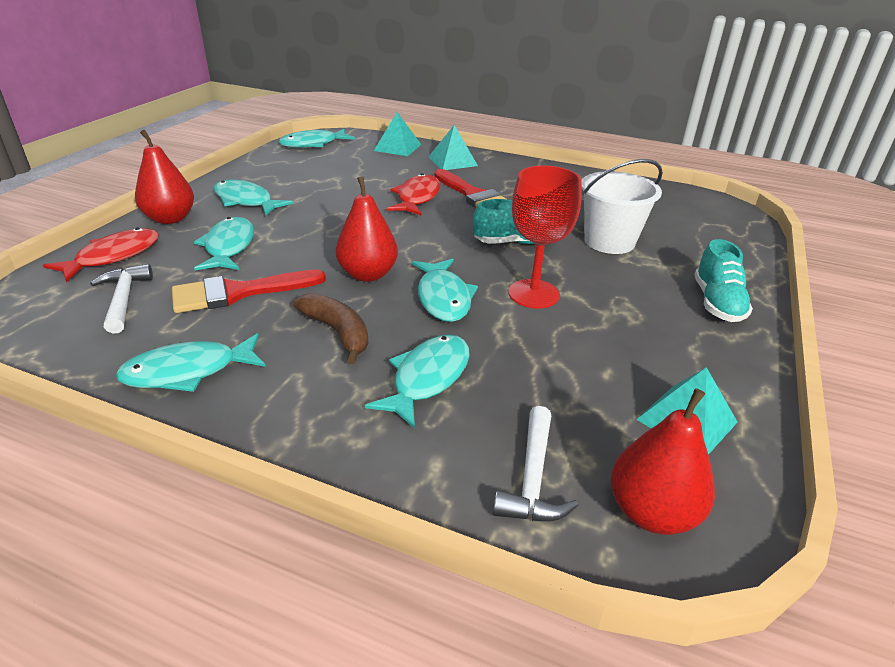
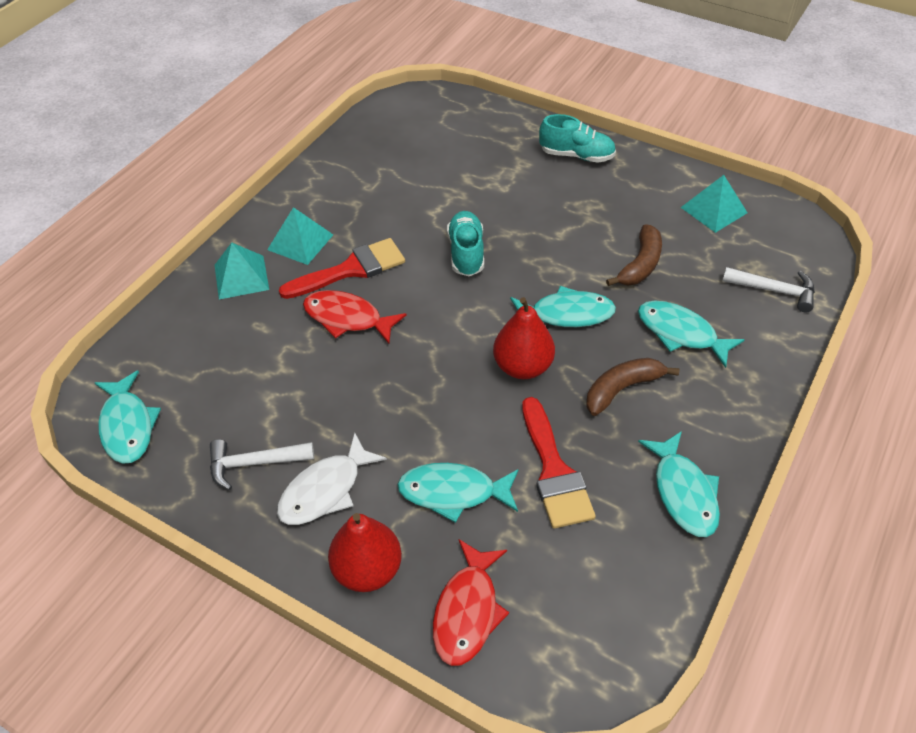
camera: 80 degrees left, 15 degrees up
(113, 256) = (467, 611): red fish -> red fish turned 120 degrees counterclockwise
(124, 299) = (564, 574): white hammer -> white hammer (254, 463)
(246, 201) = (325, 490): turquoise fish -> white fish
(397, 147) = (174, 328): turquoise pyramid -> turquoise pyramid (300, 242)
(533, 294) = (561, 255): red goblet -> none
(539, 349) = (640, 265): none -> brown banana
(609, 241) = (471, 189): white bucket -> none
(651, 512) = (792, 245): red pear -> none

